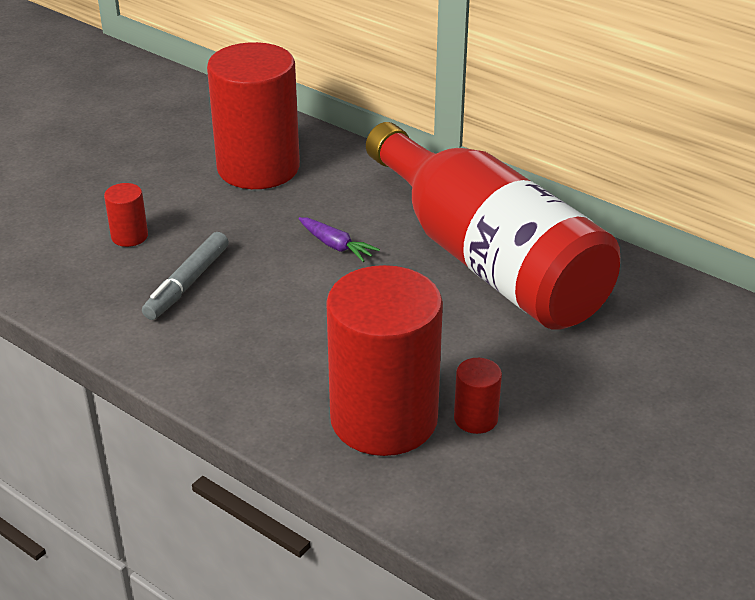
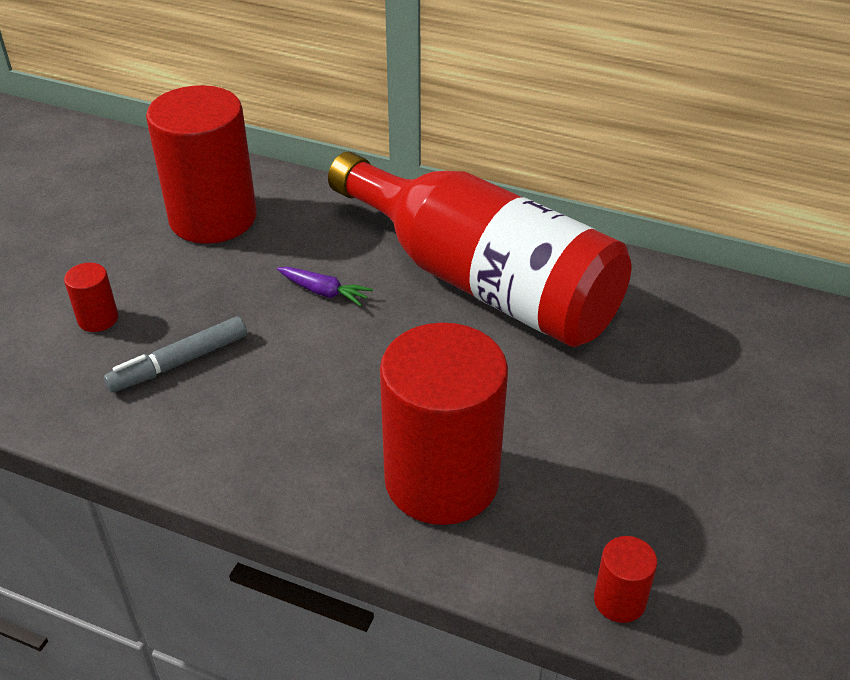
camera: 15 degrees left, 5 degrees up
(188, 283) = (180, 362): grey marker -> grey marker turned 45 degrees clockwise
(475, 419) = (534, 460): red cylinder -> red cylinder (619, 600)

